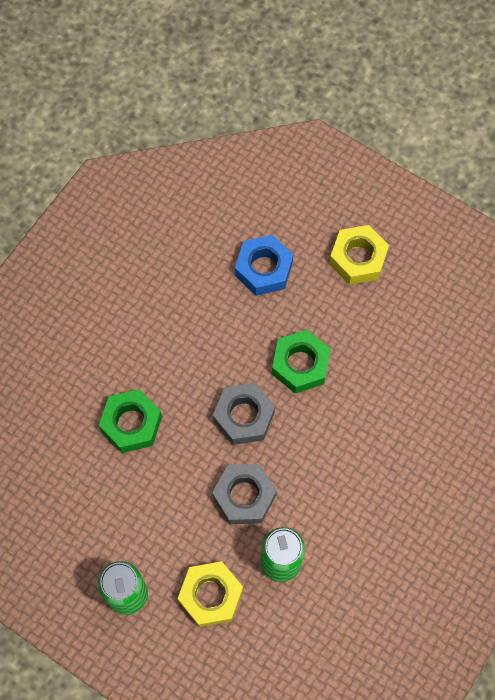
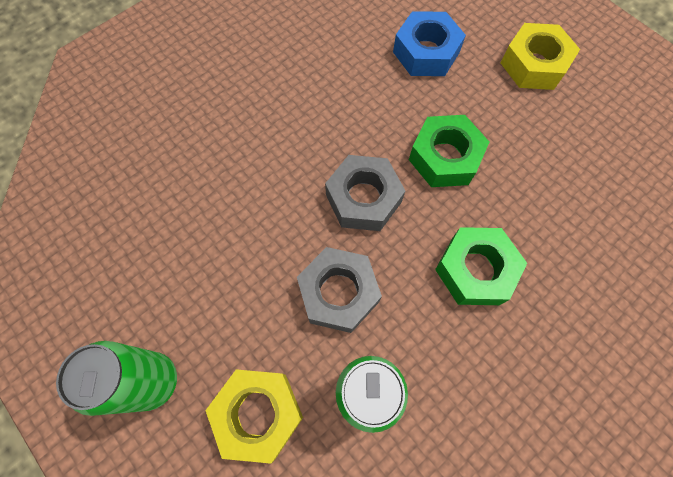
camera: 15 degrees right, 0 degrees up
(131, 424) = (230, 174): green nut -> green nut (475, 270)

